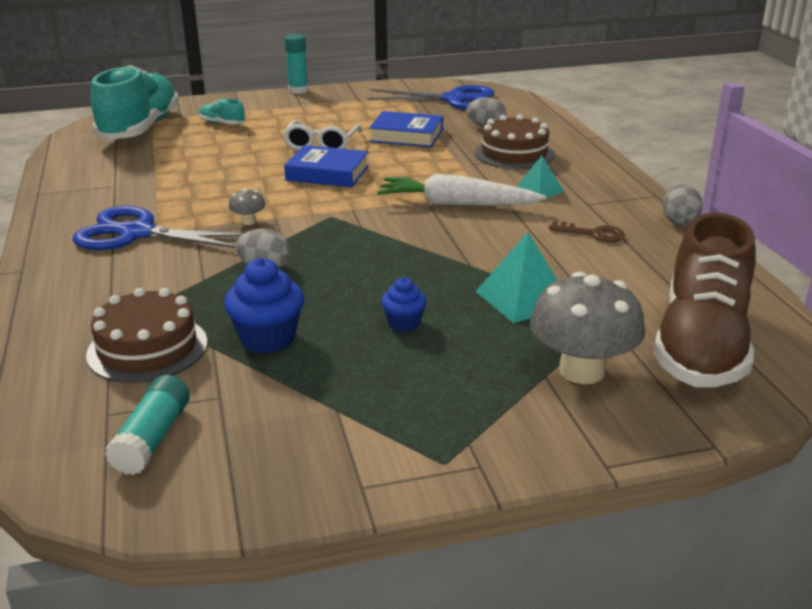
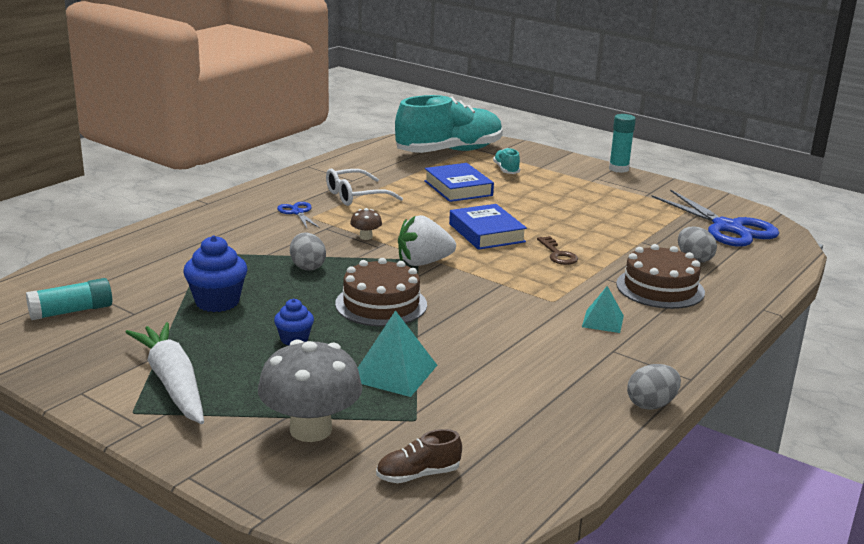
camera: 50 degrees right, 5 degrees down
(137, 233) = (297, 212): blue scissors -> blue scissors, size x0.47
(147, 348) = (163, 272): brown cake -> brown cake (381, 304)
(248, 221) = (366, 237): grey mushroom -> brown mushroom
(322, 144) = (534, 213): white glasses -> white glasses (356, 196)
(341, 216) = (423, 262): none -> white strawberry
(406, 135) = (611, 235): blue book -> blue book (458, 188)
(457, 204) = (515, 296): white carrot -> white carrot (173, 383)
(593, 233) = (555, 370): brown key -> brown key (558, 254)
(701, 346) = (418, 475): brown shoe -> brown shoe, size x0.40

